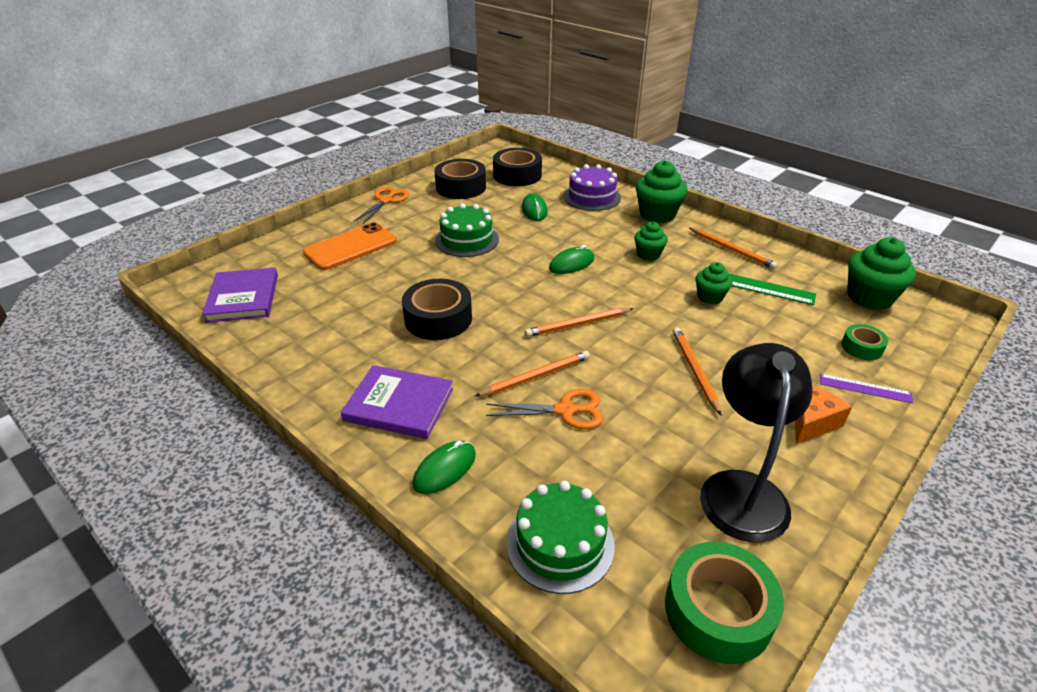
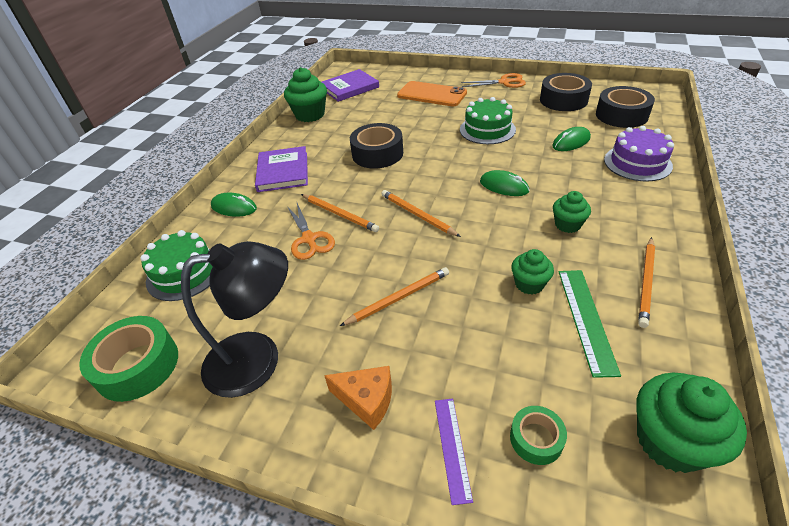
camera: 70 degrees right, 5 degrees up
(657, 214) = (657, 211): green cupcake -> green cupcake (310, 115)

